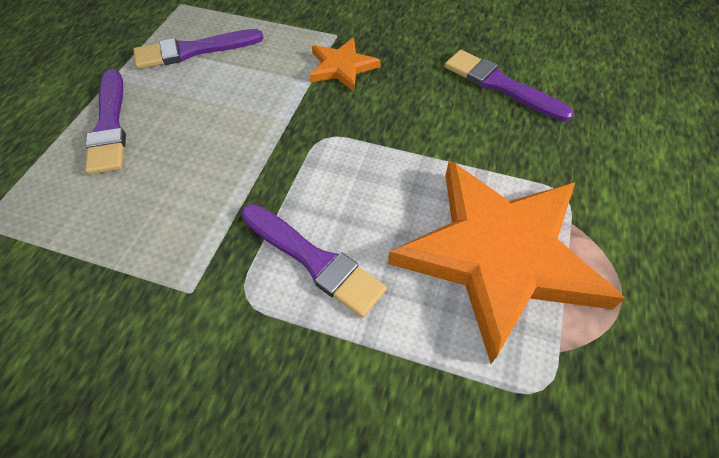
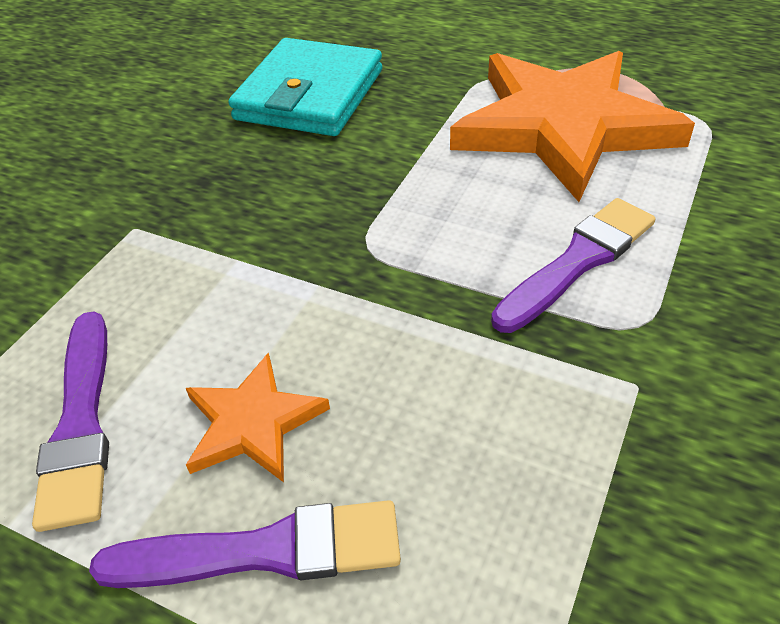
camera: 80 degrees left, 10 degrees down
(342, 67) = (218, 224): orange star -> orange star (252, 422)
(500, 85) = (309, 95): purple brush -> turquoise wallet

